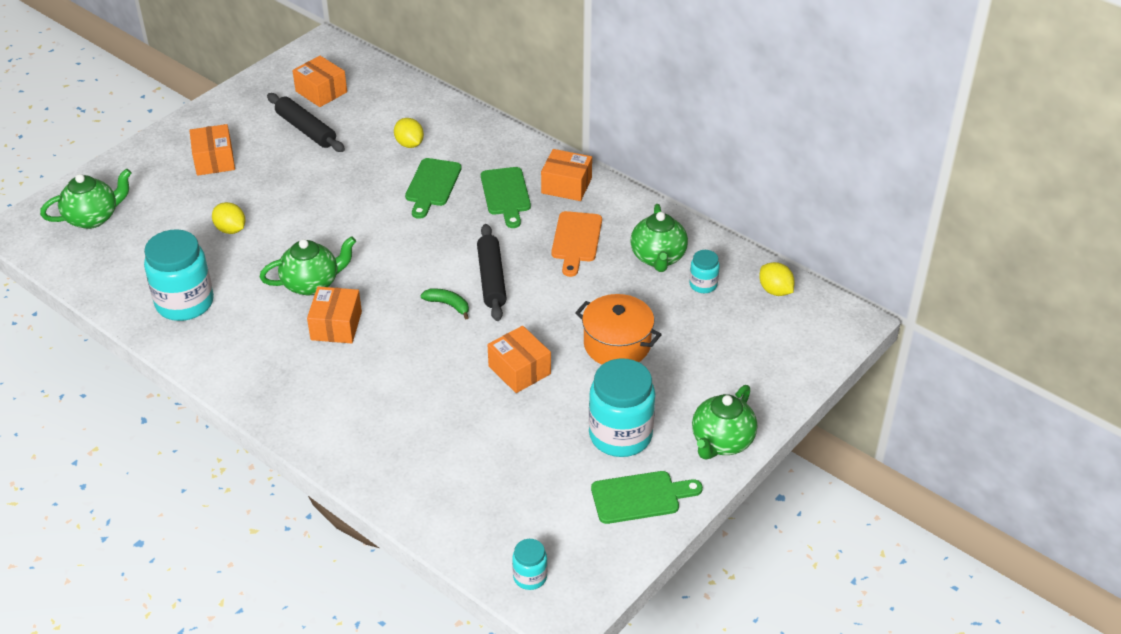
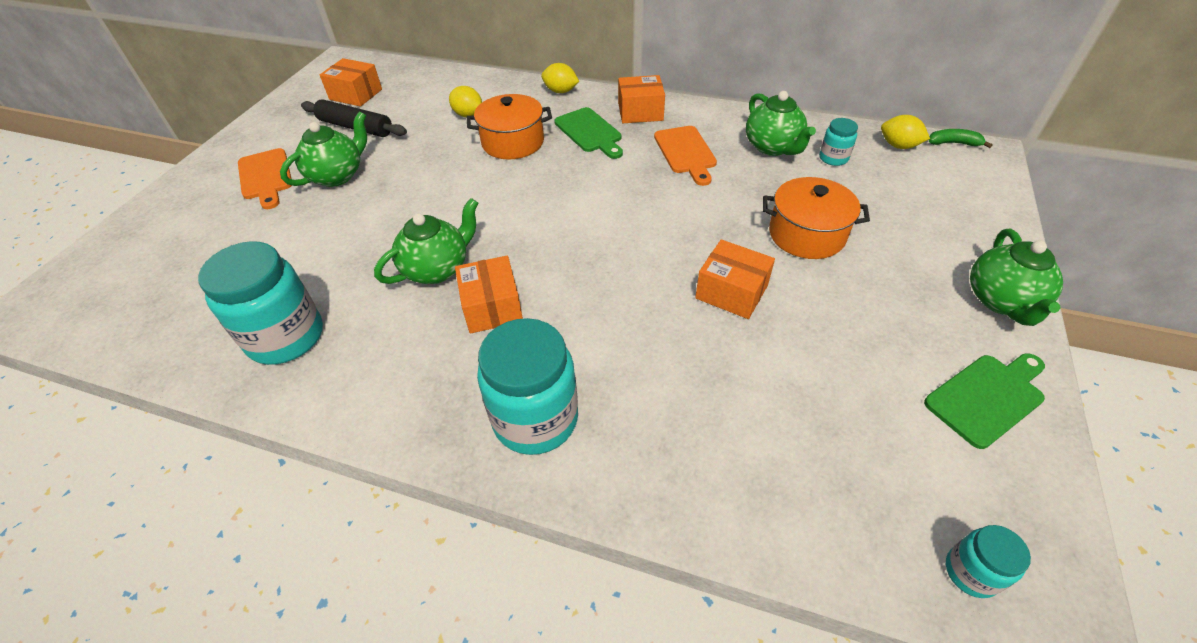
camera: 20 degrees left, 5 degrees up
(93, 218) = (131, 271): green teapot -> green teapot (337, 175)
(214, 160) = (265, 176): orange box -> orange cutting board
(231, 229) = (313, 238): yellow lemon -> yellow lemon (560, 91)
(432, 185) = (513, 142): green cutting board -> orange pot
(448, 305) = (604, 247): green banana -> green banana (953, 143)
(491, 279) = (631, 209): black rolling pin -> none
(620, 435) = (897, 329): turquoise jar -> turquoise jar (535, 419)

